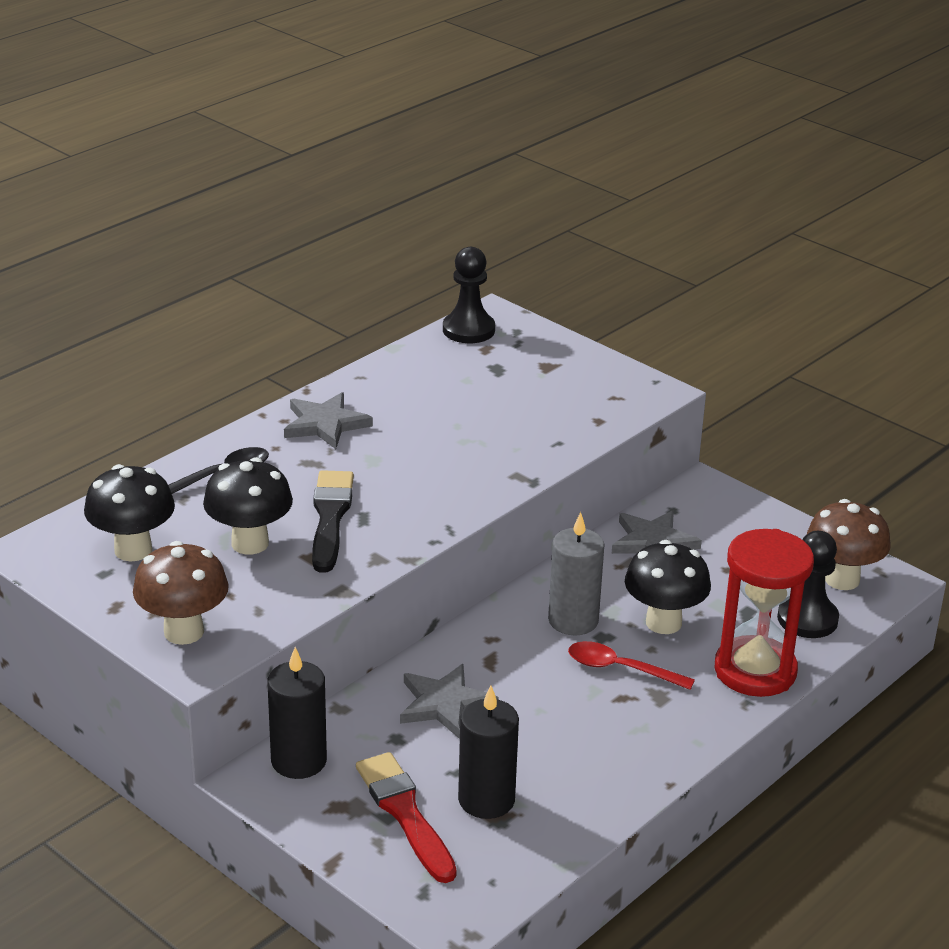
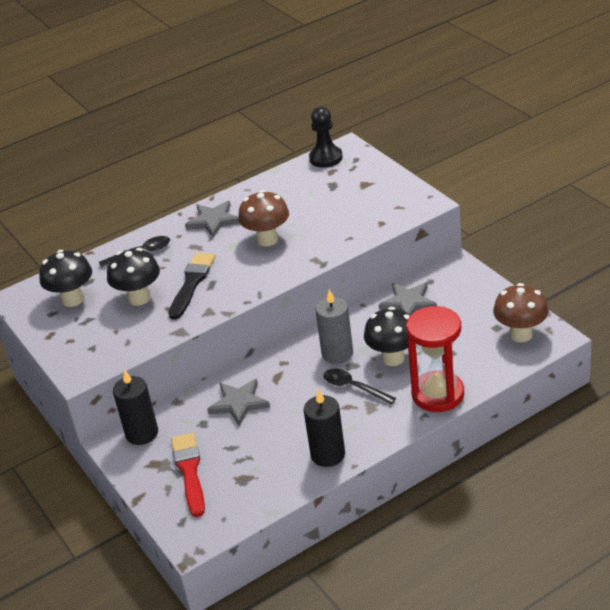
camera: 20 degrees right, 5 degrees up
(184, 632) = (81, 353): brown mushroom -> brown mushroom (267, 240)
(486, 800) = (240, 467): black candle -> black candle (328, 455)
(620, 669) = (353, 387): red spoon -> black spoon
(807, 619) = (486, 361): black pawn -> none

